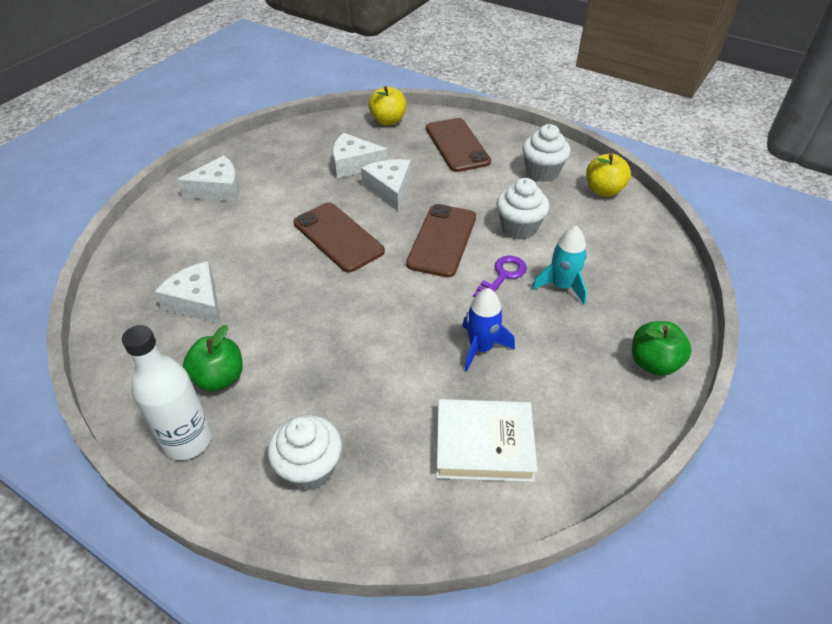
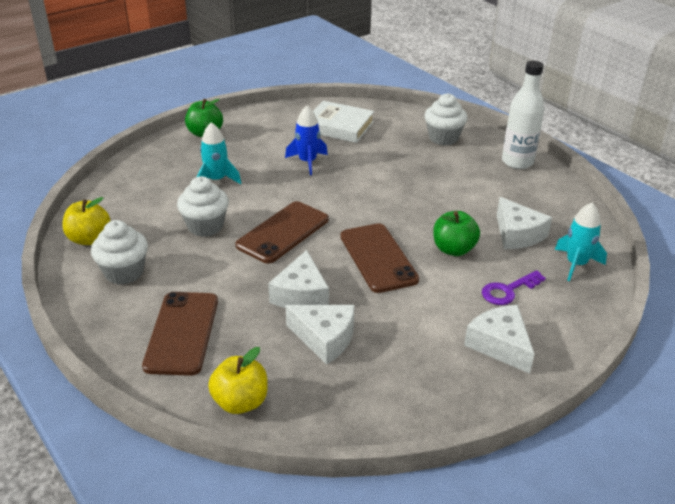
camera: 160 degrees left, 10 degrees down
(137, 280) = (576, 264): none -> turquoise rocket
(218, 190) = (500, 345): white cheese -> white cheese turned 60 degrees clockwise
(219, 378) = (497, 185): green apple -> green apple (453, 249)
(503, 276) = (255, 196): purple key -> purple key (508, 290)

